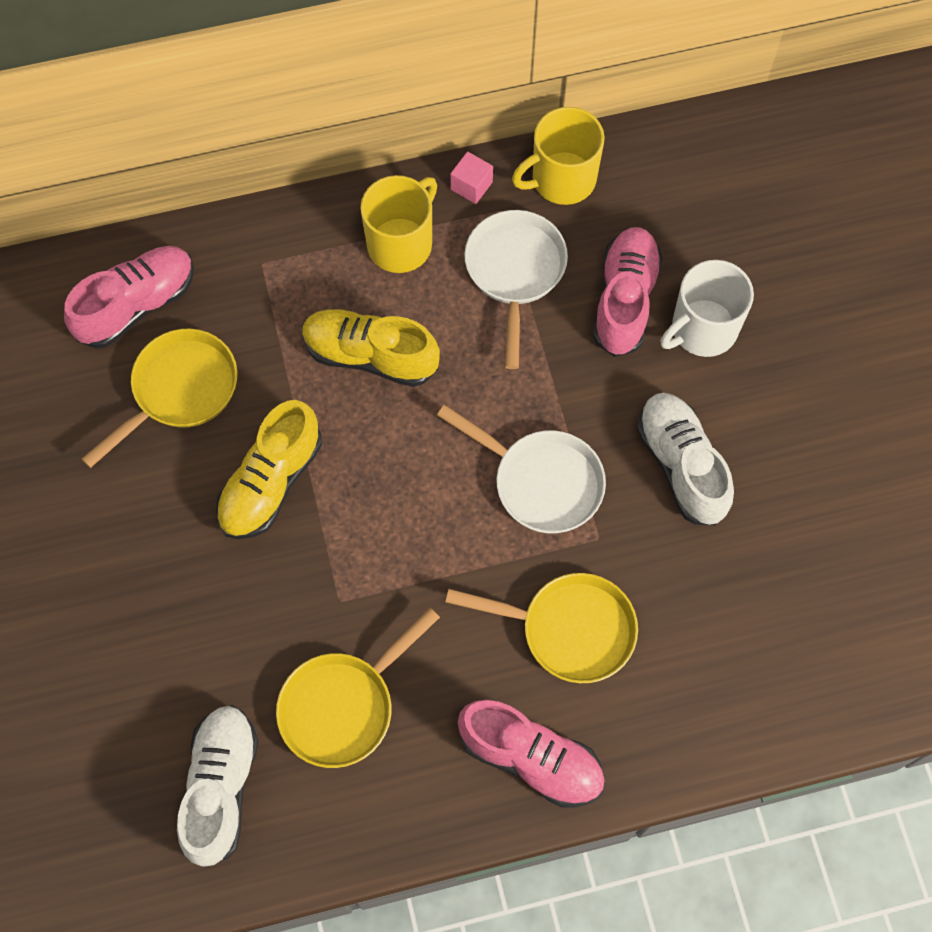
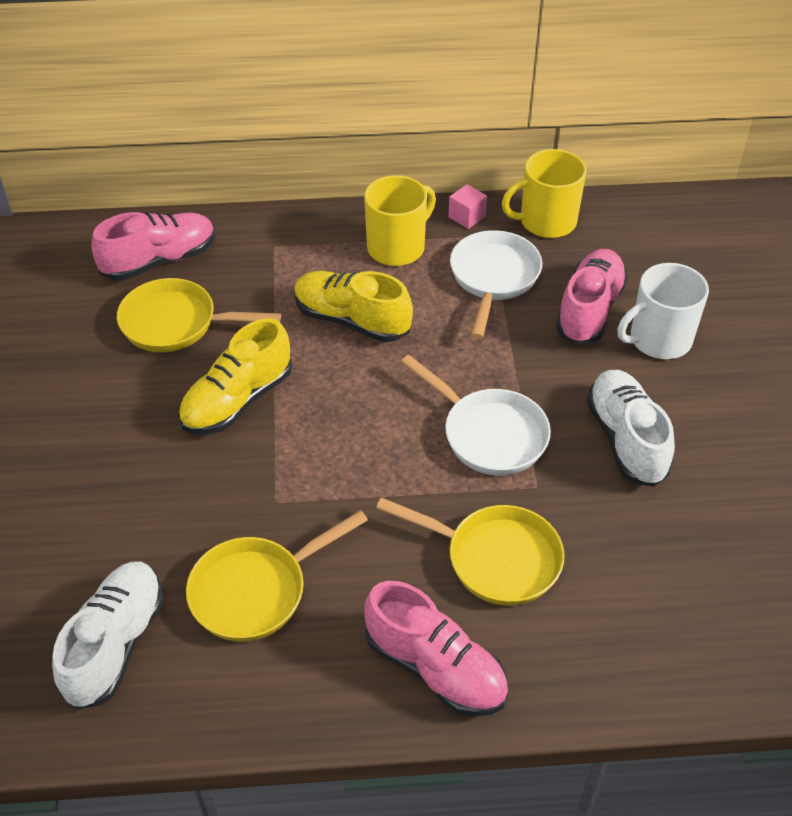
camera: 10 degrees right, 20 degrees down
(179, 391) = (176, 323): yellow pan -> yellow pan turned 135 degrees counterclockwise

